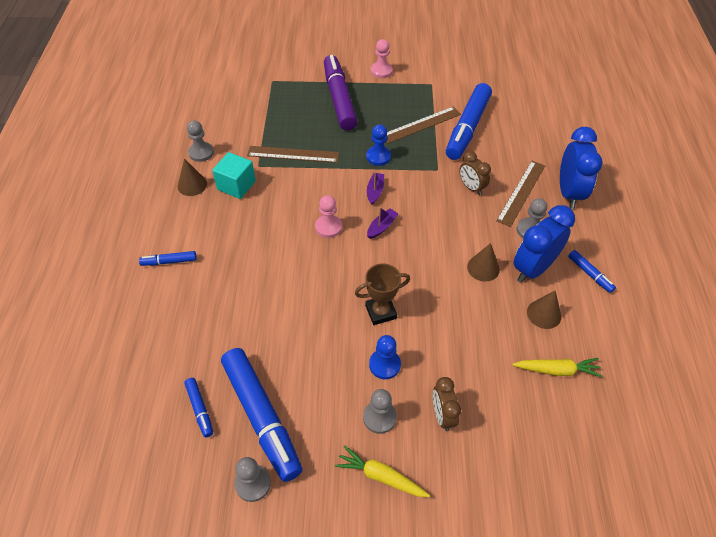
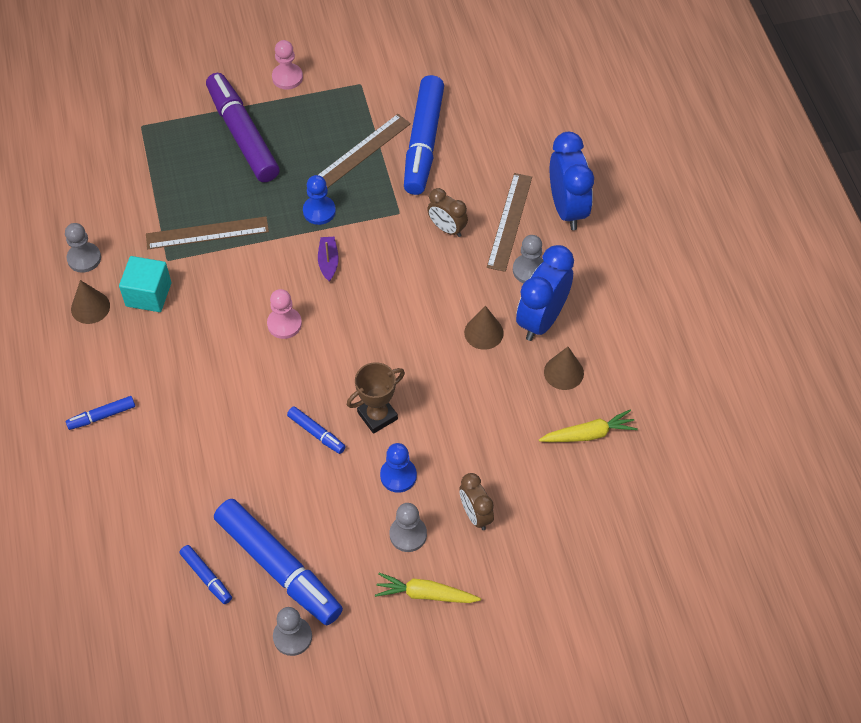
camera: 15 degrees left, 5 degrees up
(381, 227) = (350, 308): purple boat -> none
(590, 274) = (608, 310): blue marker -> blue marker (316, 433)

